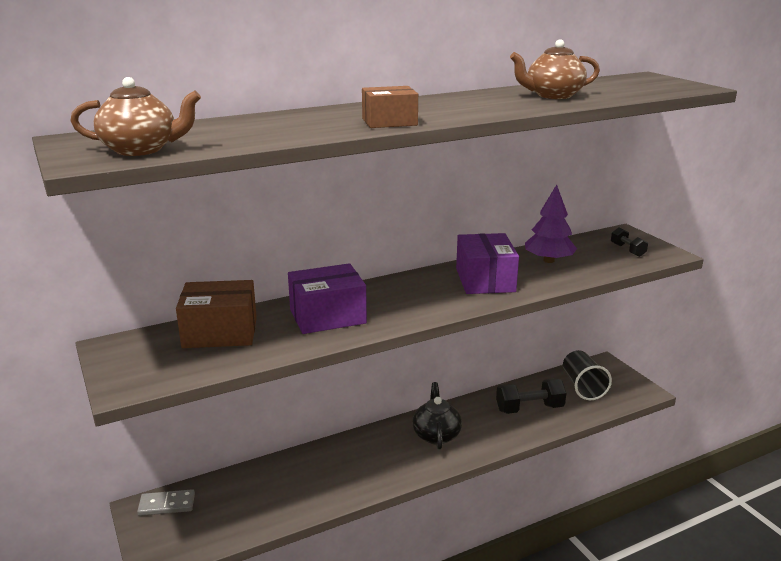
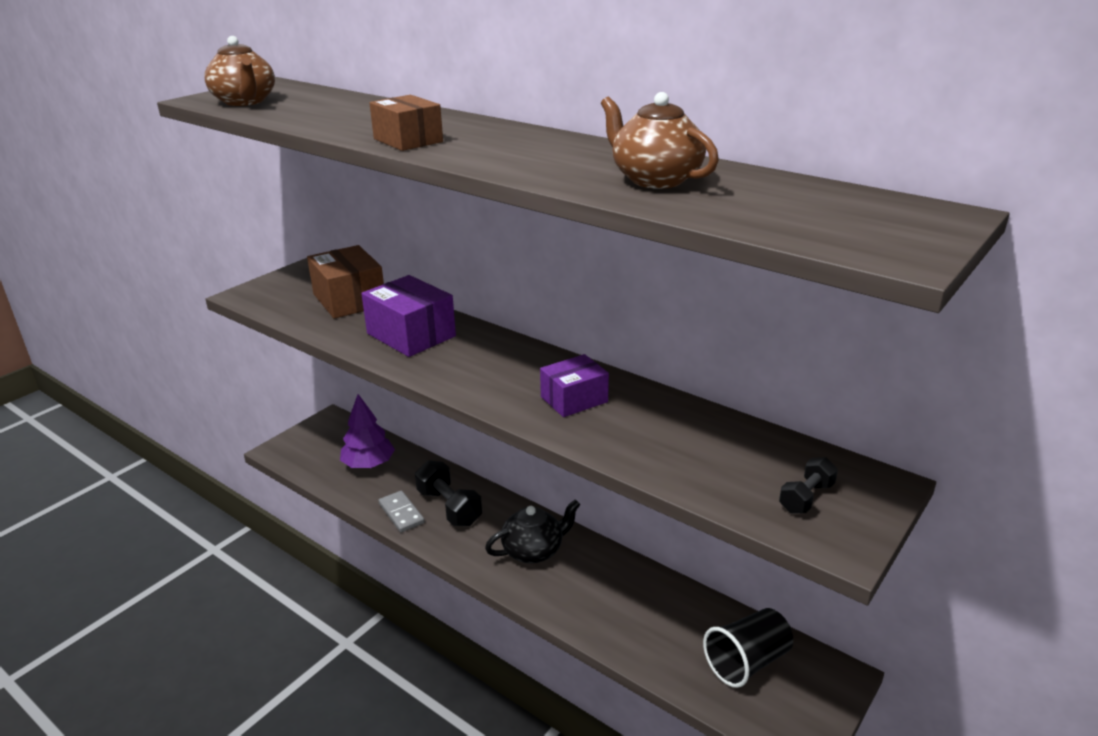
camera: 65 degrees right, 5 degrees up
(167, 505) = (340, 429): grey domino -> grey domino (401, 513)
(485, 280) = (574, 399): purple box -> purple box, size x0.65
(529, 408) = (646, 617): black dumbbell -> black dumbbell (449, 507)
(548, 260) = (685, 433): purple tree -> purple tree (368, 464)

